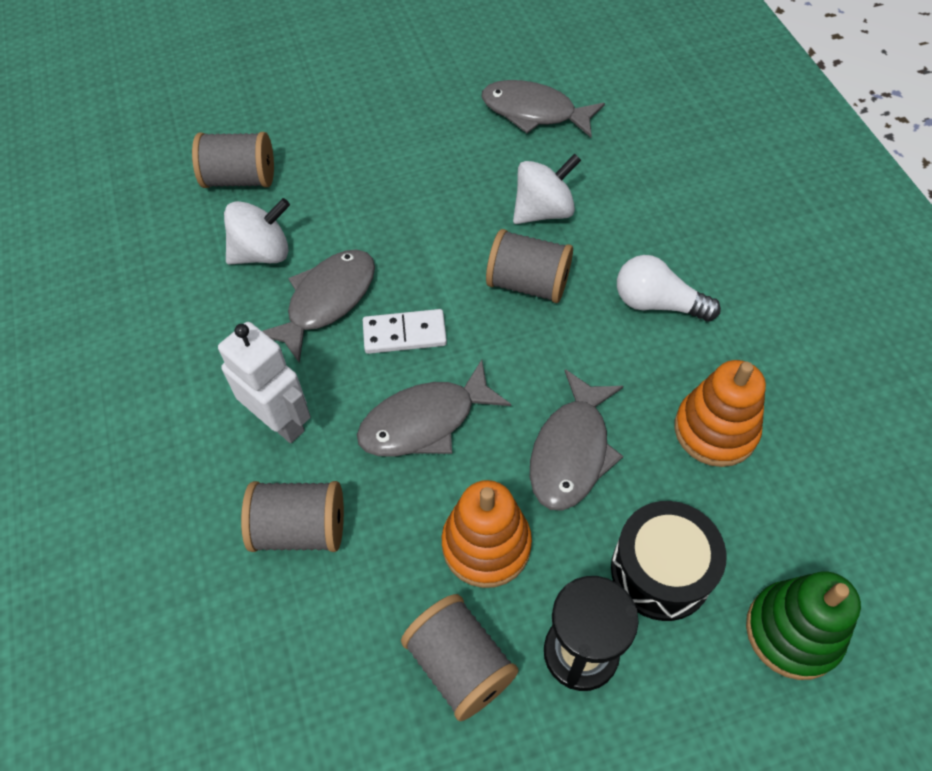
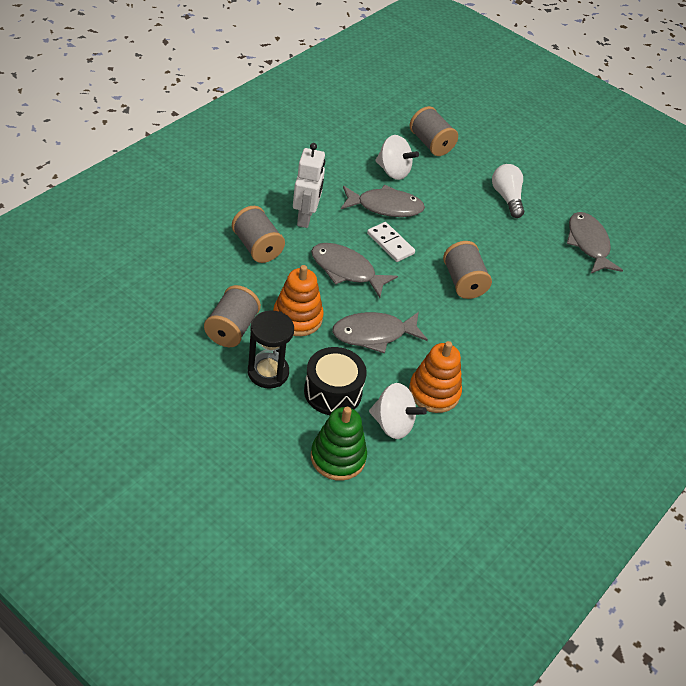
camera: 50 degrees right, 10 degrees down
(543, 211) = (519, 272): white spinning top -> white spinning top (393, 424)
(657, 303) = (497, 342): white light bulb -> white light bulb (506, 198)

